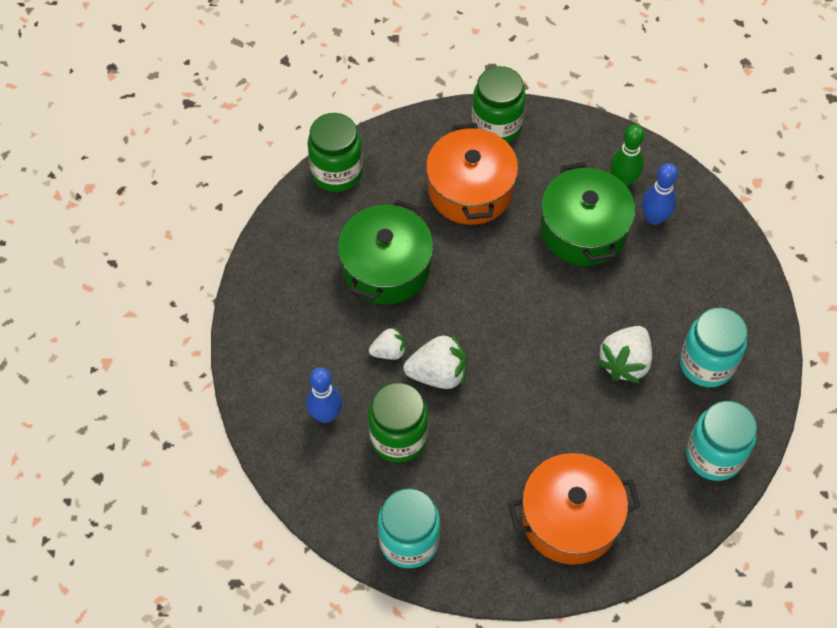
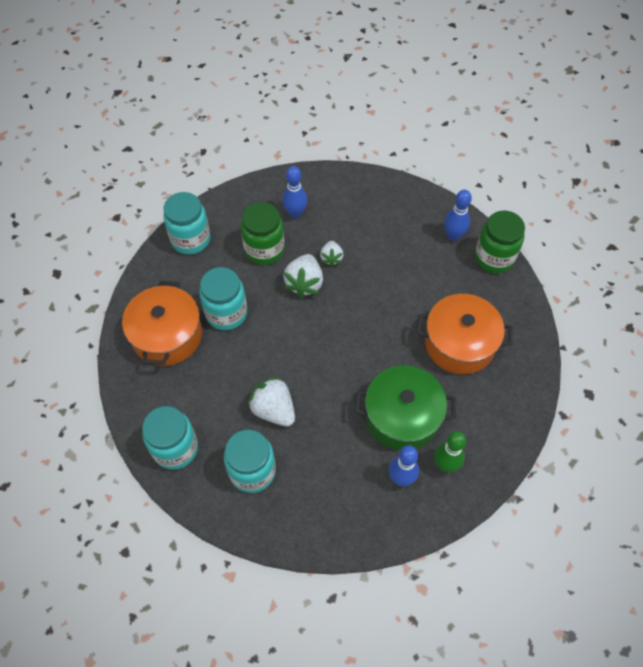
camera: 105 degrees right, 0 degrees up
(314, 220) = (453, 235): none -> blue bowling pin
(386, 267) = (401, 271): green pot -> none
(496, 126) = (521, 379): green jar -> none
(513, 455) = (226, 313): none -> turquoise jar

